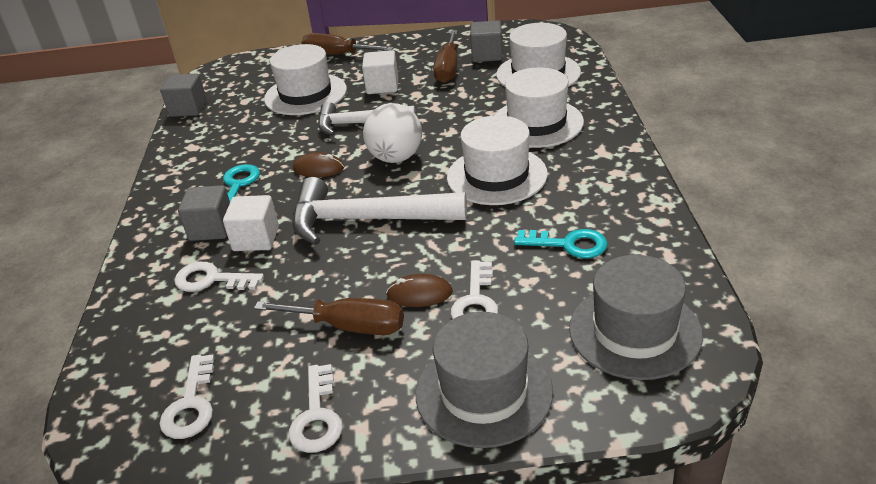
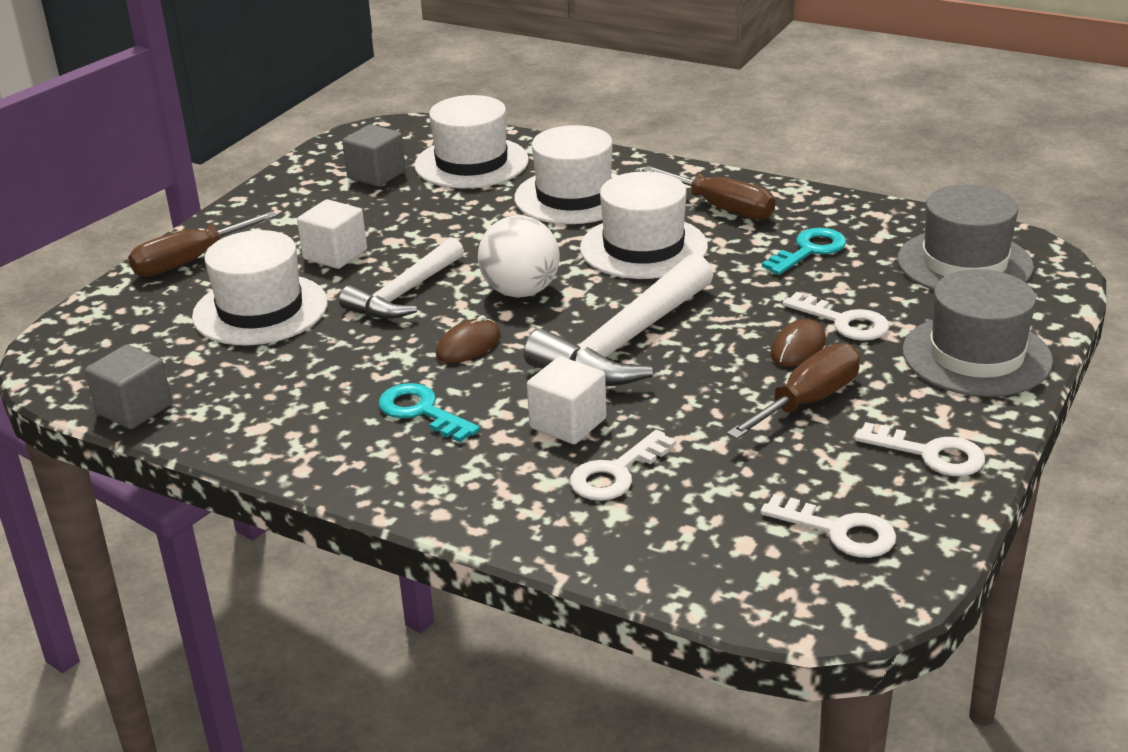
camera: 60 degrees left, 5 degrees down
(211, 228) = (500, 451): grey cube -> none
(448, 69) = (367, 205): brown screwdriver -> brown screwdriver (722, 208)

